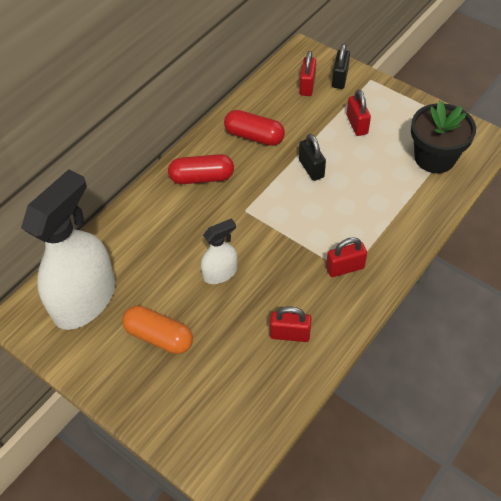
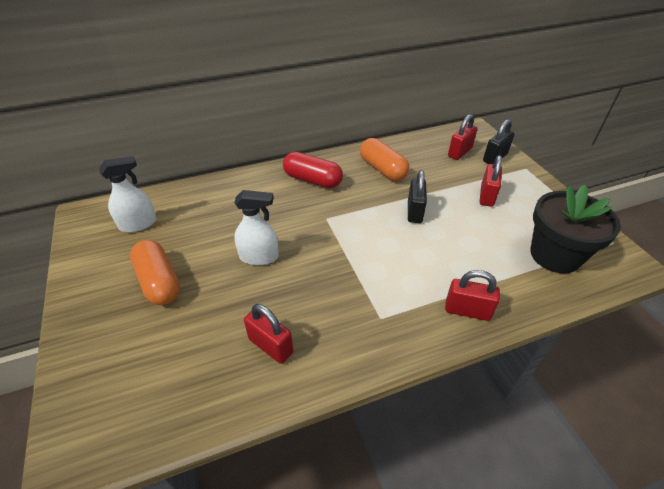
camera: 30 degrees right, 10 degrees down
(85, 300) = (138, 224): white spray bottle -> white spray bottle, size x0.48
(254, 136) = (382, 169): red capsule -> orange capsule
(345, 268) = (380, 311): red padlock -> red padlock (467, 310)

